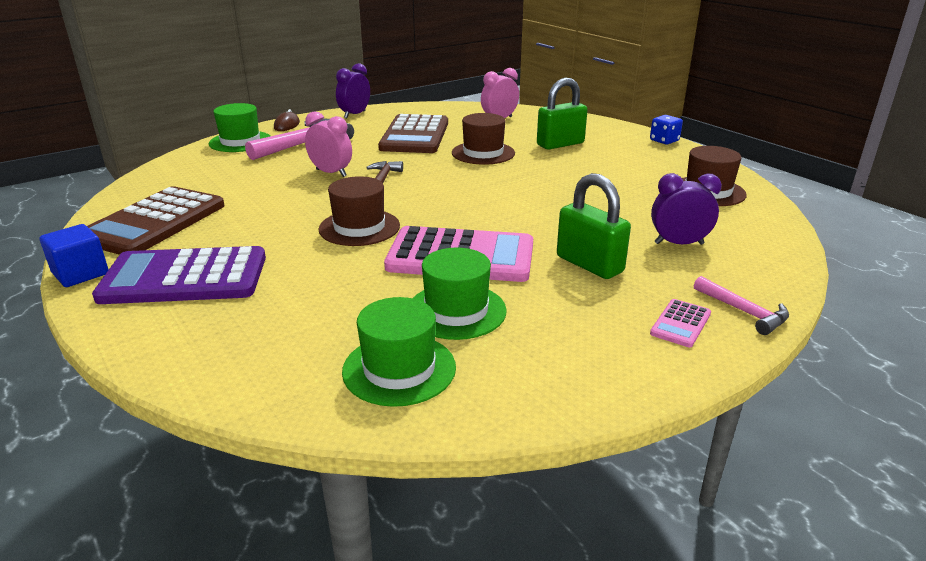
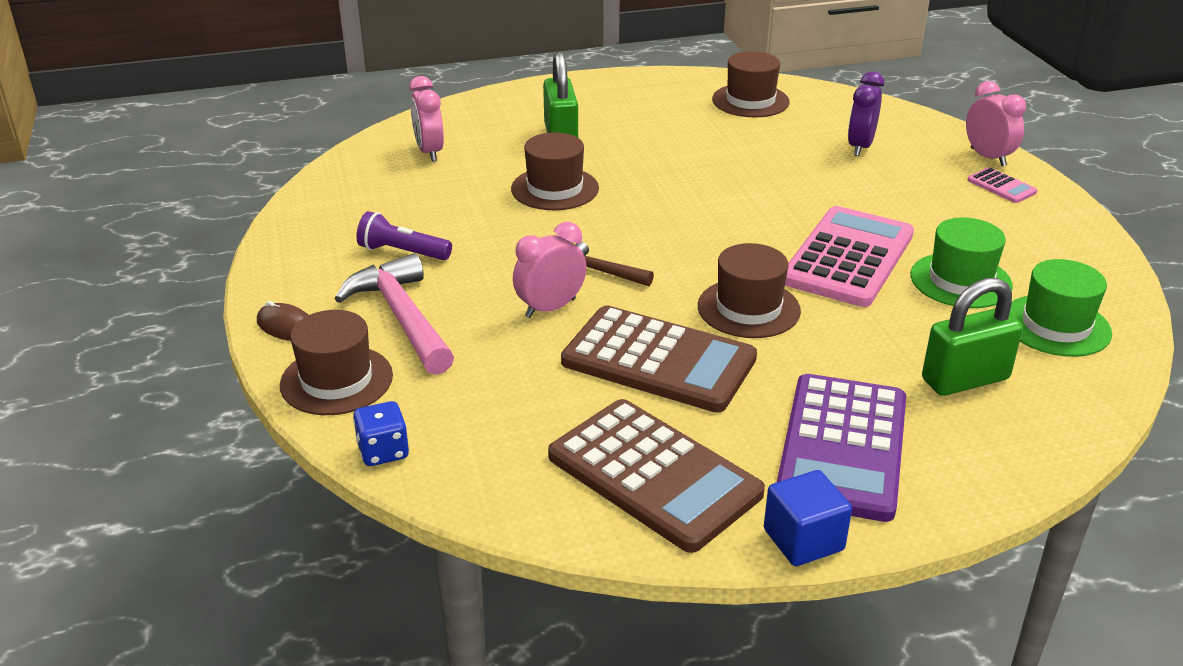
camera: 70 degrees left, 5 degrees up
(240, 141) = (336, 380): green hat -> brown hat
(355, 114) = (292, 257): purple clock -> none
(374, 133) = (402, 252): none -> purple flashlight
(415, 135) = (444, 223): brown calculator -> brown calculator (658, 361)
(589, 264) = (887, 197): green padlock -> green padlock (965, 379)
(664, 141) = (596, 80): blue dice -> blue dice (383, 451)
(744, 312) = (988, 157): pink hammer -> pink clock

